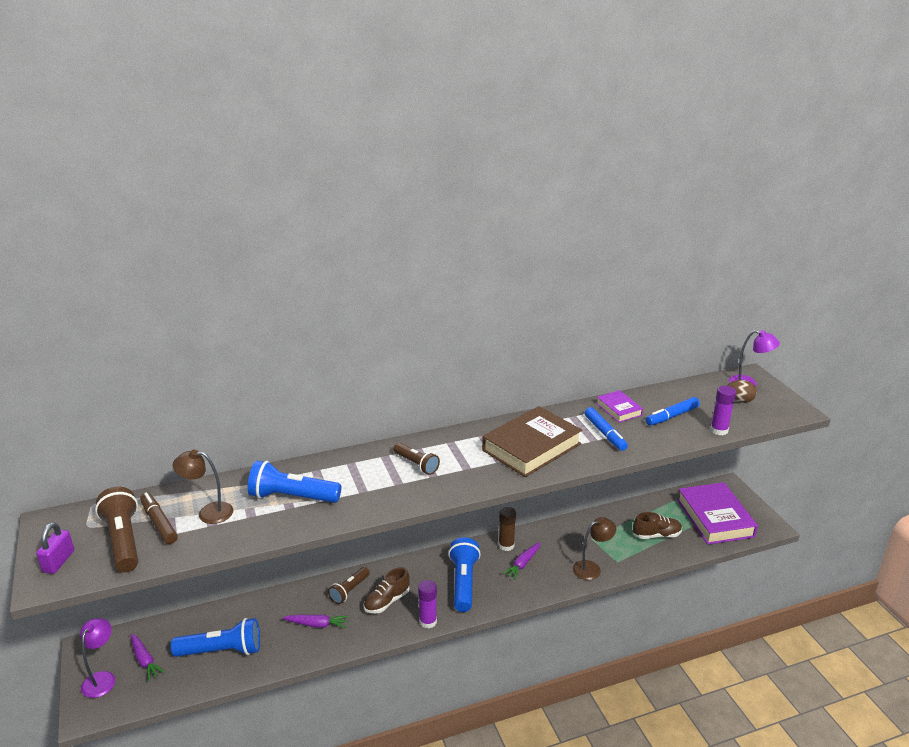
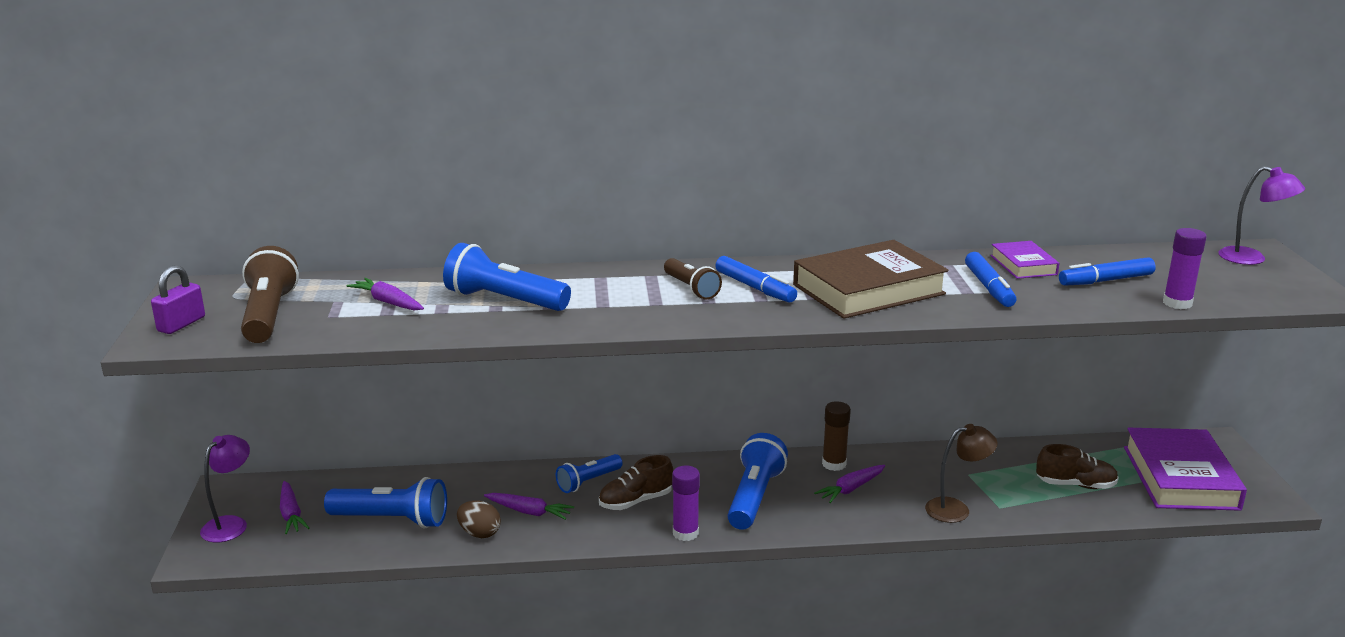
camera: 15 degrees right, 5 degrees down
(159, 523) = (321, 304): brown marker -> none
(208, 512) = (388, 302): brown lamp -> purple carrot
(349, 591) = (588, 482): brown flashlight -> blue flashlight
(458, 457) = (755, 288): none -> blue marker
(739, 400) = (1227, 275): brown egg -> brown egg (479, 533)

